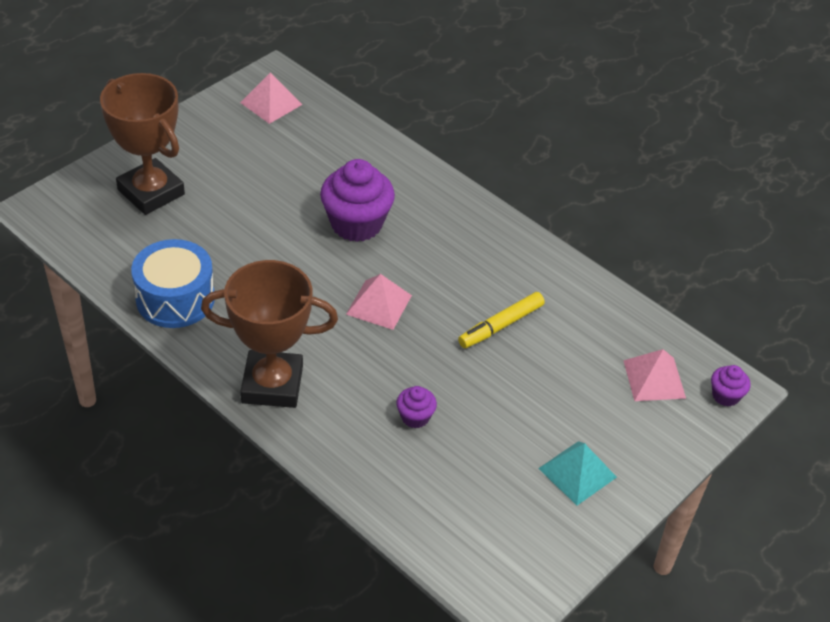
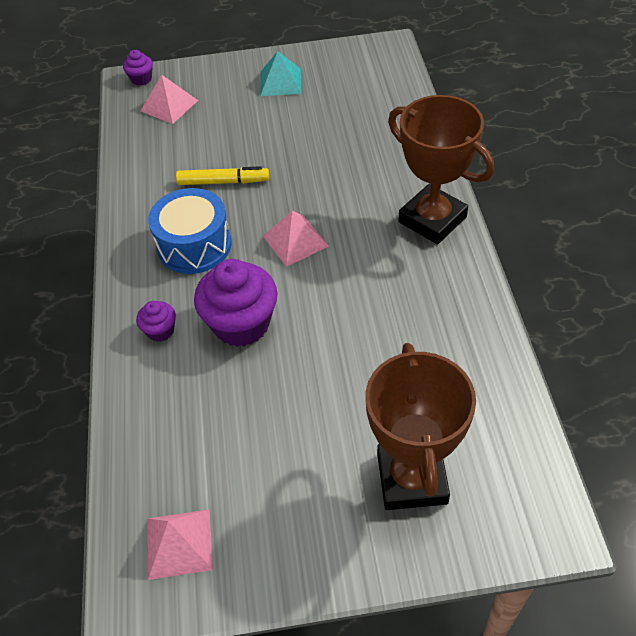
camera: 135 degrees left, 5 degrees up
(175, 298) = (464, 332): blue drum -> blue drum (194, 245)
(415, 417) = (348, 153): purple cupcake -> purple cupcake (160, 331)

